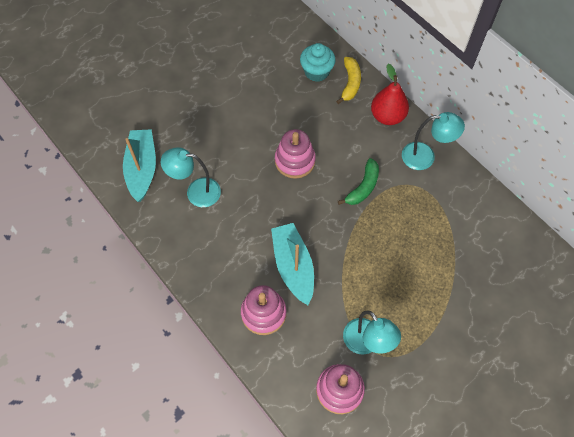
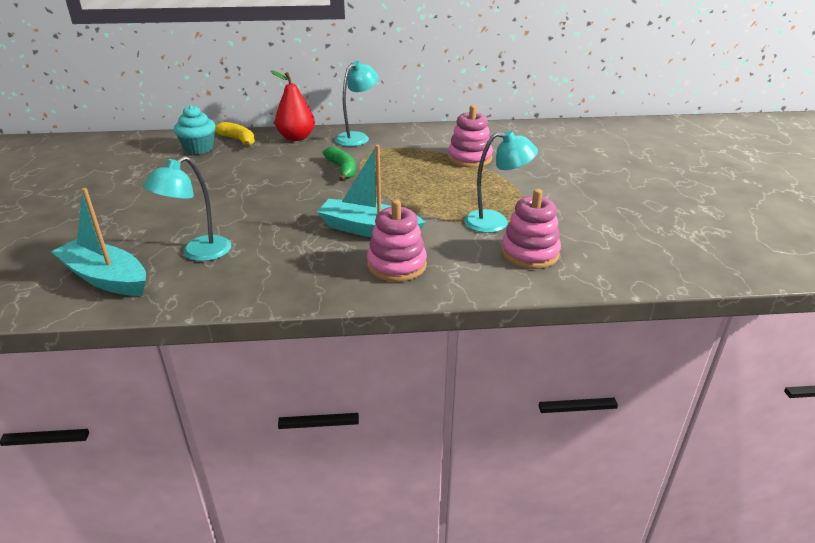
camera: 55 degrees left, 30 degrees down
(295, 161) = (263, 189): pink stacking toy -> pink stacking toy (469, 158)

